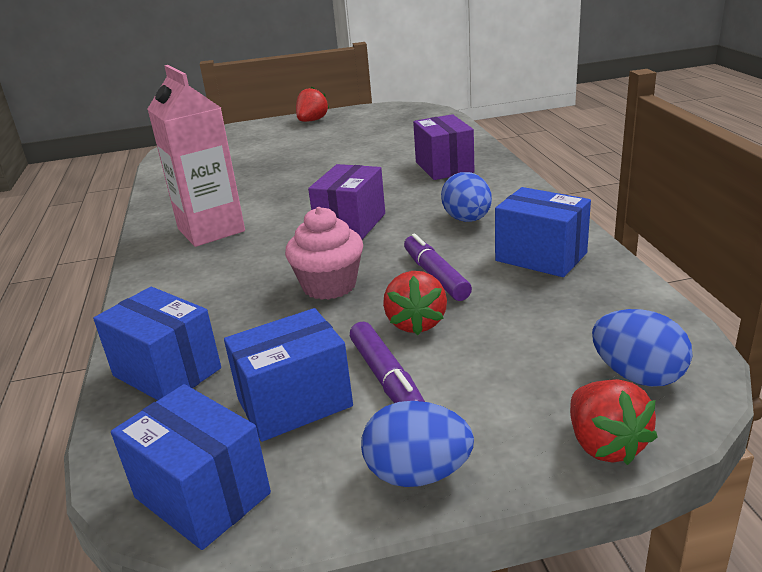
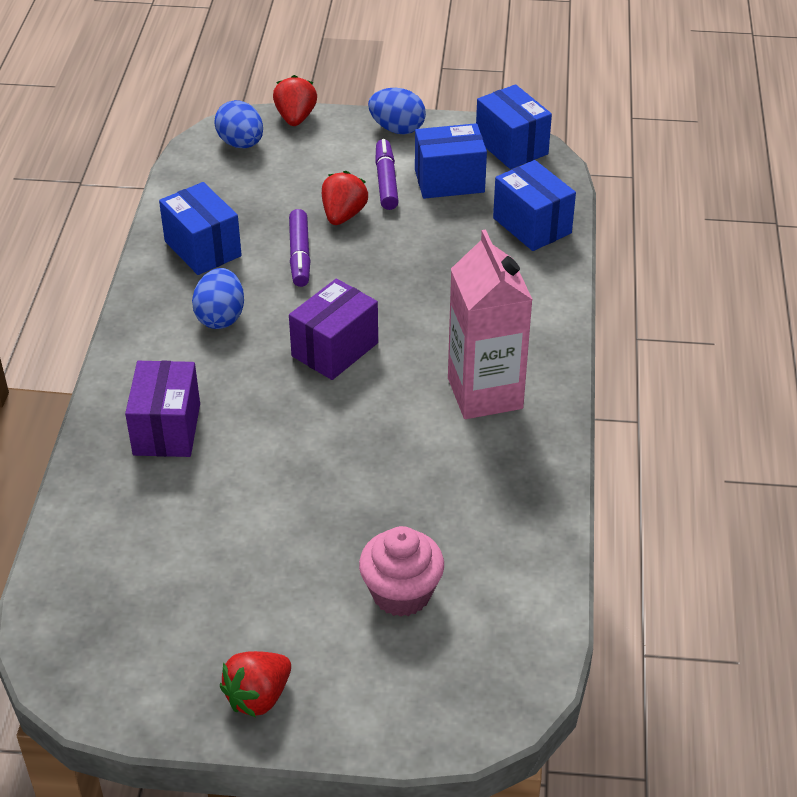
camera: 165 degrees left, 15 degrees up
(329, 286) = (390, 271): pink cupcake -> pink cupcake (401, 593)

